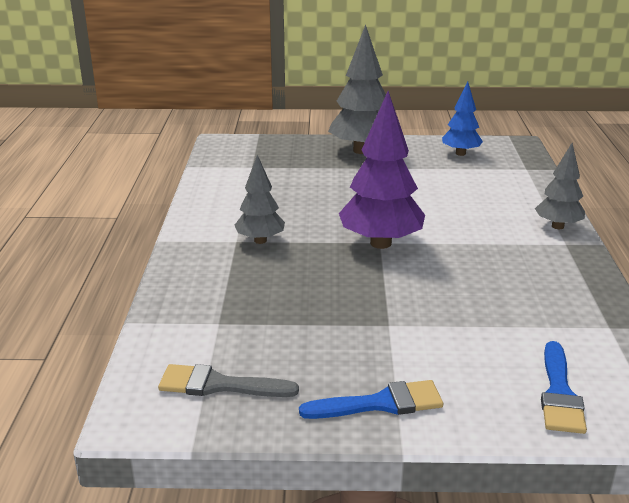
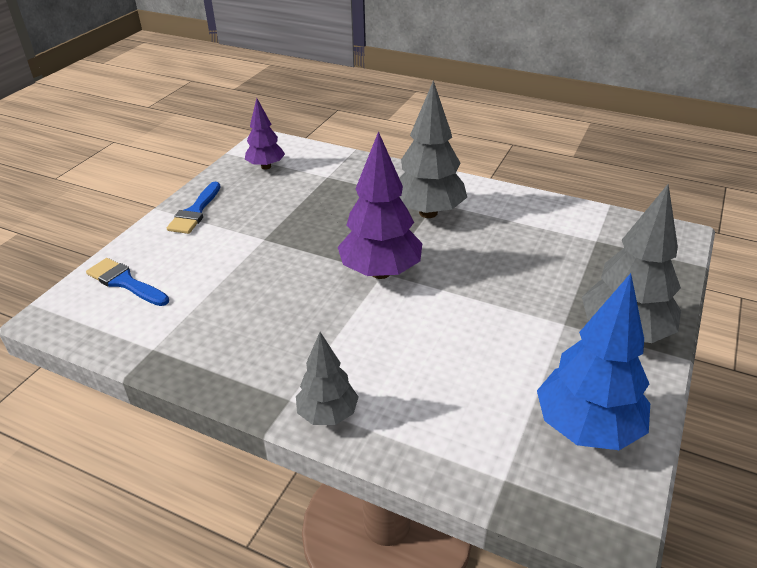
camera: 115 degrees right, 10 degrees up
(219, 385) = (266, 166): grey brush -> purple tree
(260, 240) = (428, 213): grey tree -> grey tree, size x1.69
(460, 153) = (586, 428): blue tree -> blue tree, size x1.69

